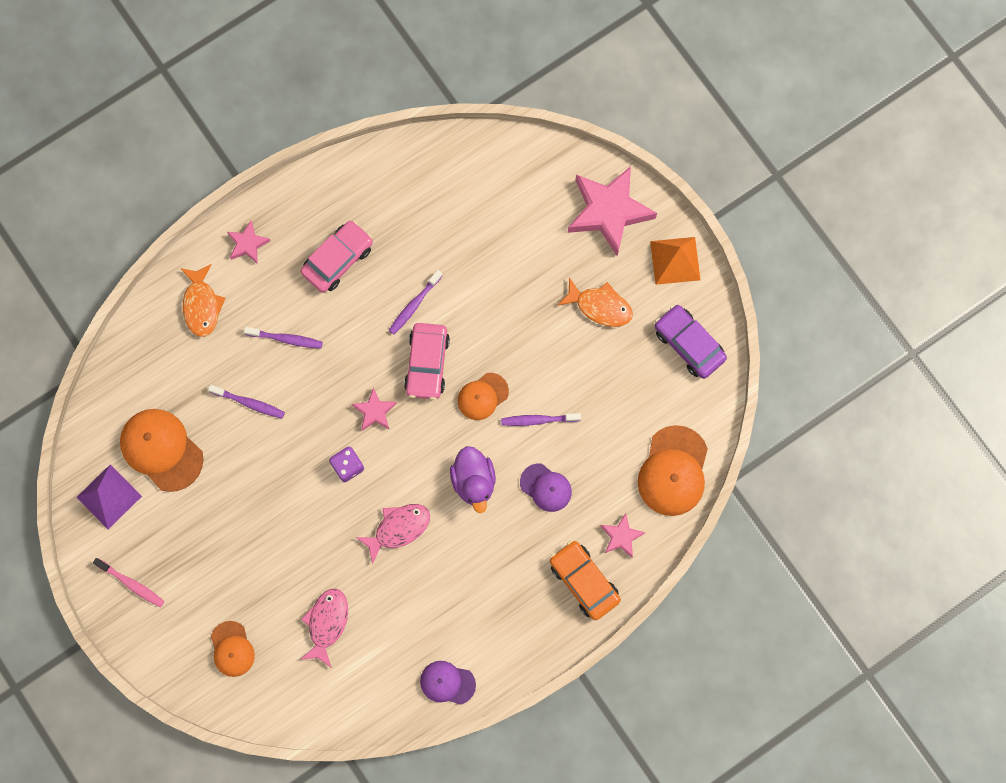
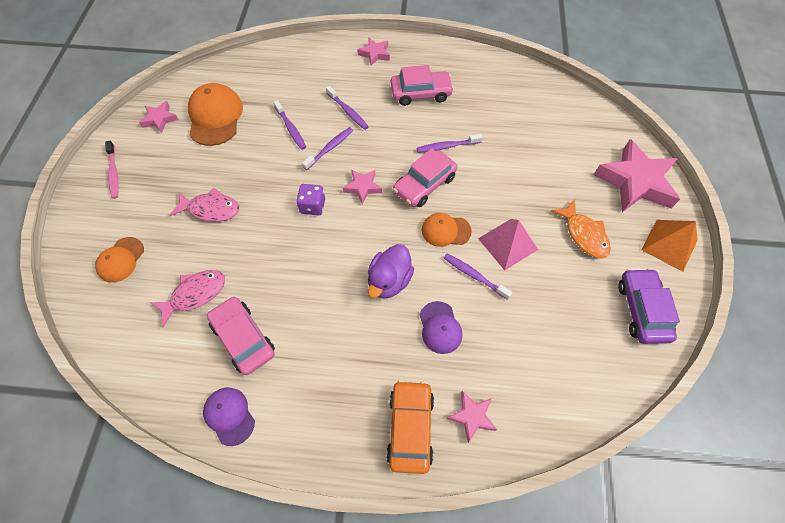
camera: 40 degrees right, 15 degrees down
(109, 496) = (160, 119): purple pyramid -> pink star
(201, 305) = (318, 65): orange fish -> none
(307, 395) = (330, 148): none -> purple toothbrush
(398, 528) = (306, 271): pink fish -> pink fish (211, 209)
(401, 623) = (243, 338): none -> pink car
(543, 367) = (507, 243): none -> pink pyramid
(673, 471) = (559, 398): orange cap -> none

